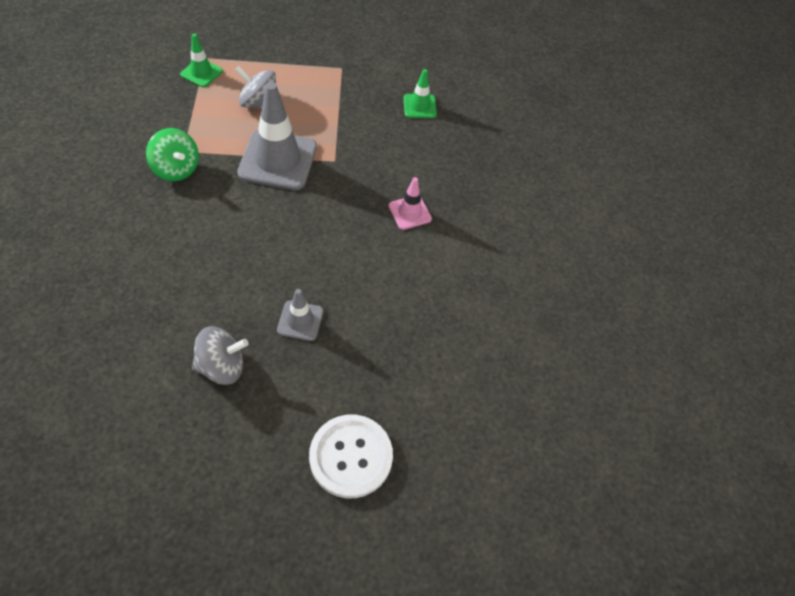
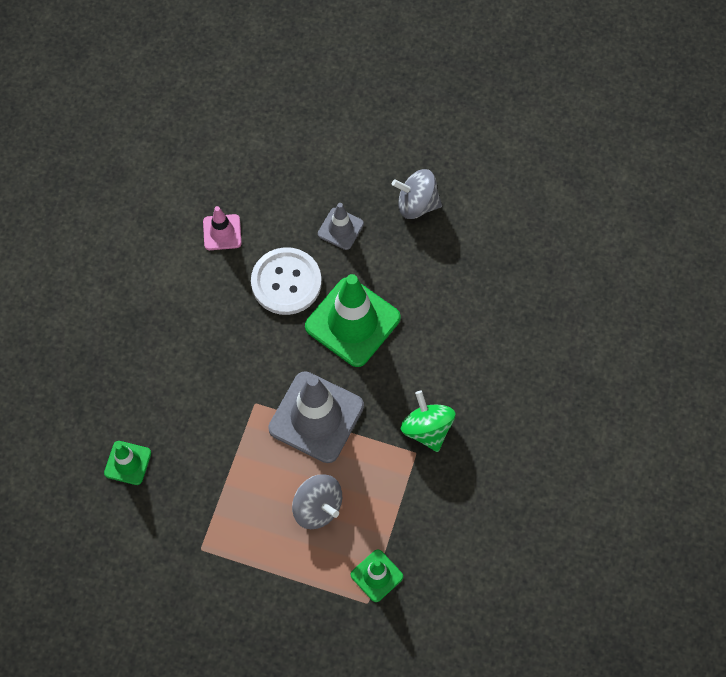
camera: 155 degrees left, 10 degrees up
(265, 238) = (352, 322): none -> green traffic cone
(351, 456) = (331, 110): white button -> white button (286, 282)
(410, 212) = (198, 318): pink traffic cone -> pink traffic cone (222, 232)

